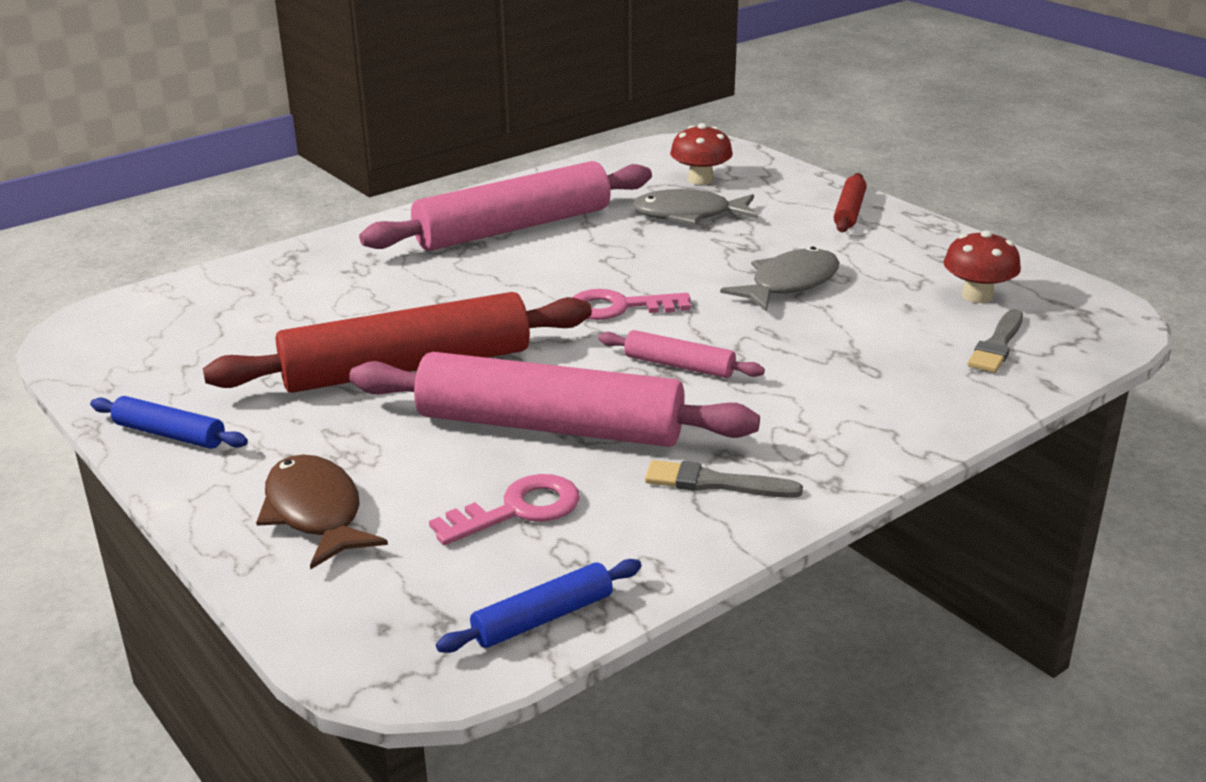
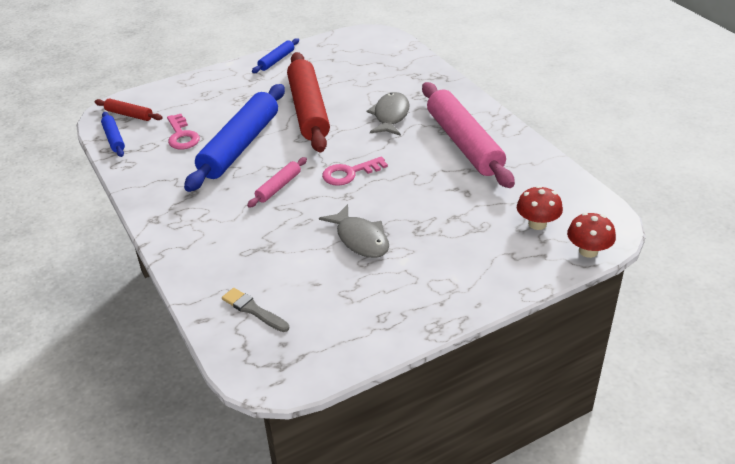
camera: 100 degrees right, 10 degrees up
(316, 513) = (205, 93): brown fish -> none
(550, 426) = (240, 146): pink rolling pin -> blue rolling pin
(619, 307) = (349, 173): pink key -> pink key turned 120 degrees counterclockwise
(689, 215) = (474, 211): grey fish -> grey fish (390, 116)
(714, 483) = (173, 186): grey brush -> none
(849, 212) = (469, 287): red rolling pin -> red rolling pin (129, 115)
(977, 296) = (319, 319): red mushroom -> red mushroom (588, 251)

